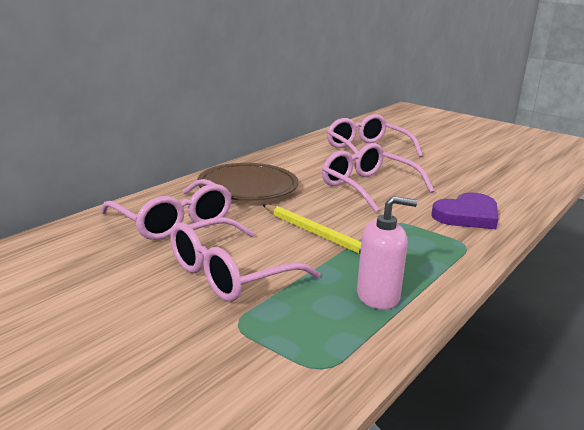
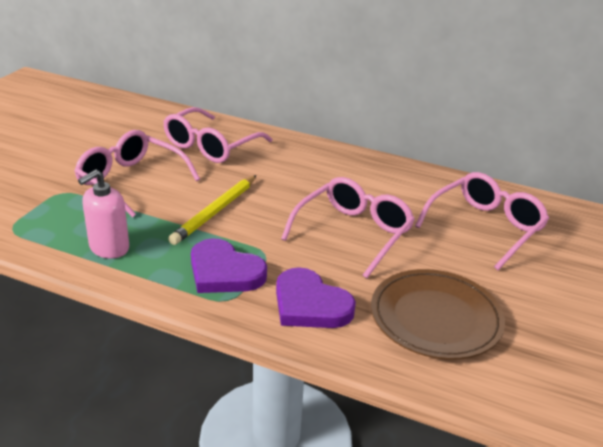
camera: 75 degrees right, 10 degrees up
(248, 187) = (305, 166): brown plate -> brown plate (435, 318)
(378, 296) = (109, 248): pink soap dispenser -> pink soap dispenser turned 60 degrees clockwise
(424, 241) = (224, 272): none -> purple heart

